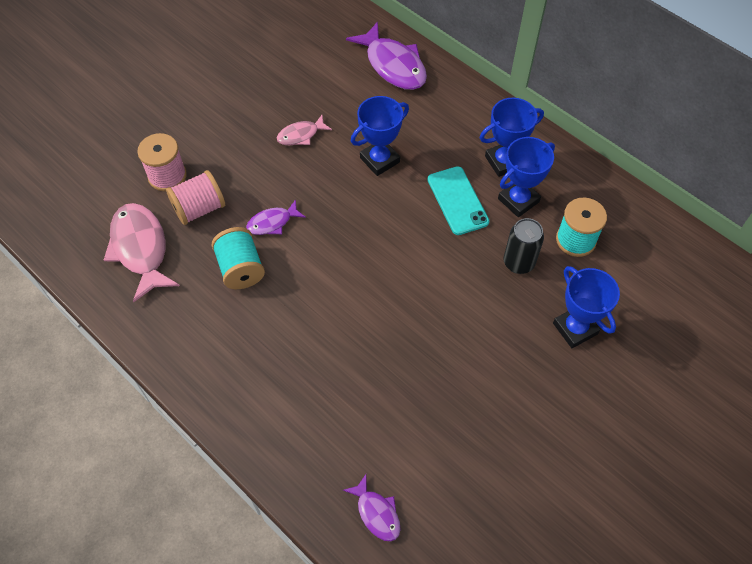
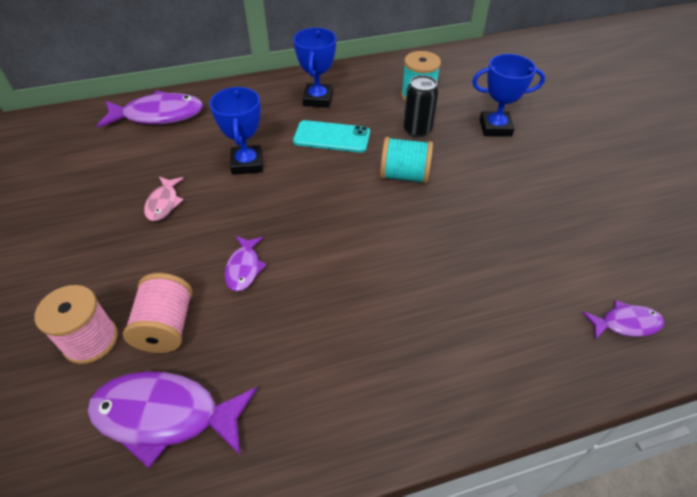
camera: 60 degrees left, 10 degrees down
(140, 249) = (165, 415): pink fish -> purple fish
(240, 268) = (277, 320): turquoise spool -> turquoise spool (404, 175)
(518, 200) = (360, 107): blue trophy -> none

